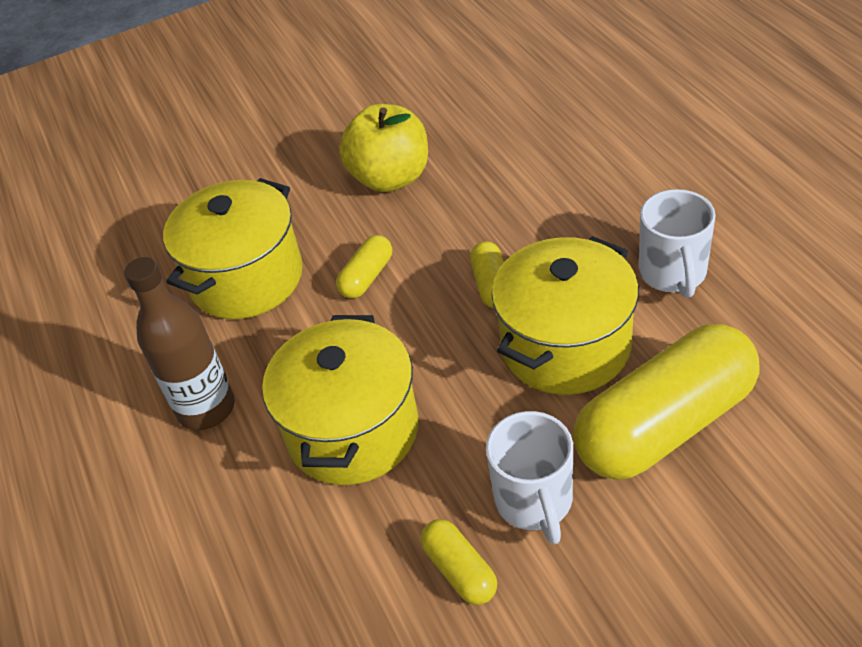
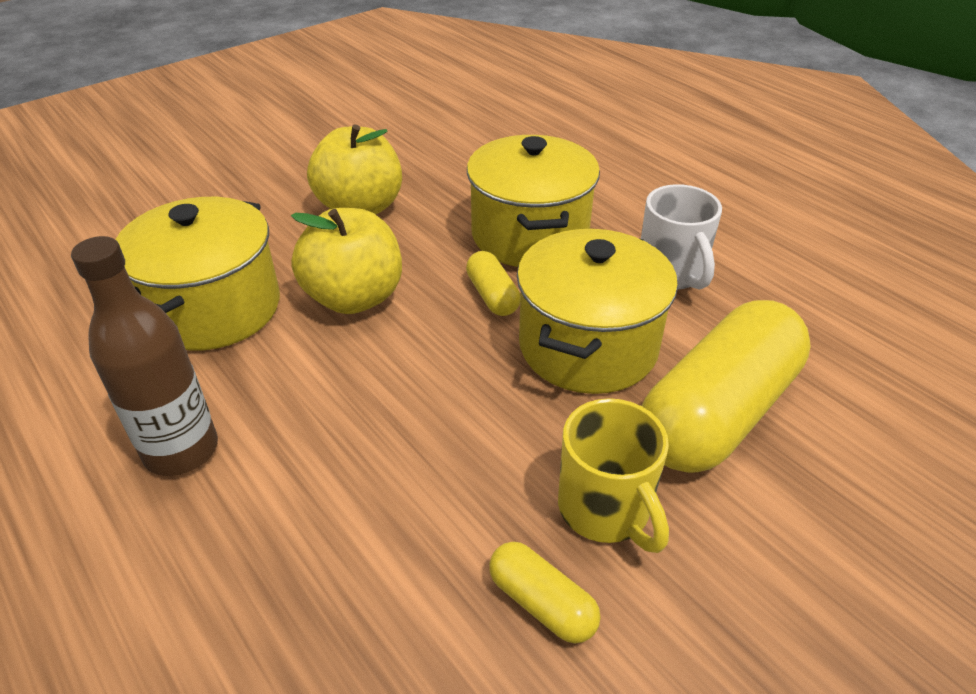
camera: 20 degrees left, 5 degrees down
(353, 430) = (371, 456): yellow pot -> yellow pot (530, 235)
(367, 277) = (354, 297): yellow capsule -> yellow apple
(534, 502) = (606, 510): white mug -> yellow mug

